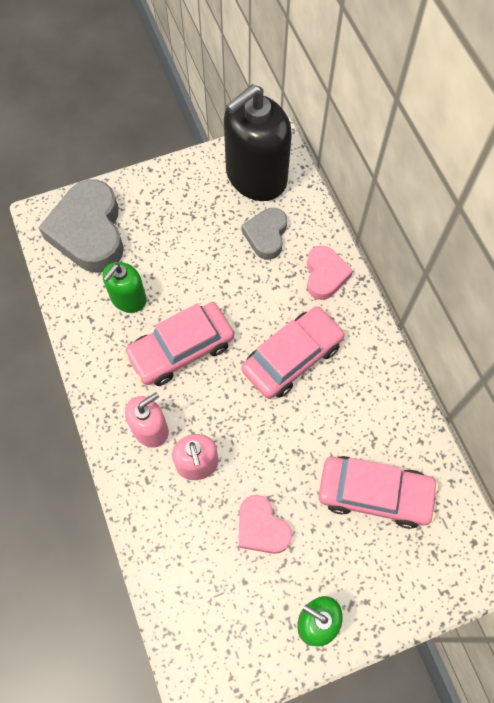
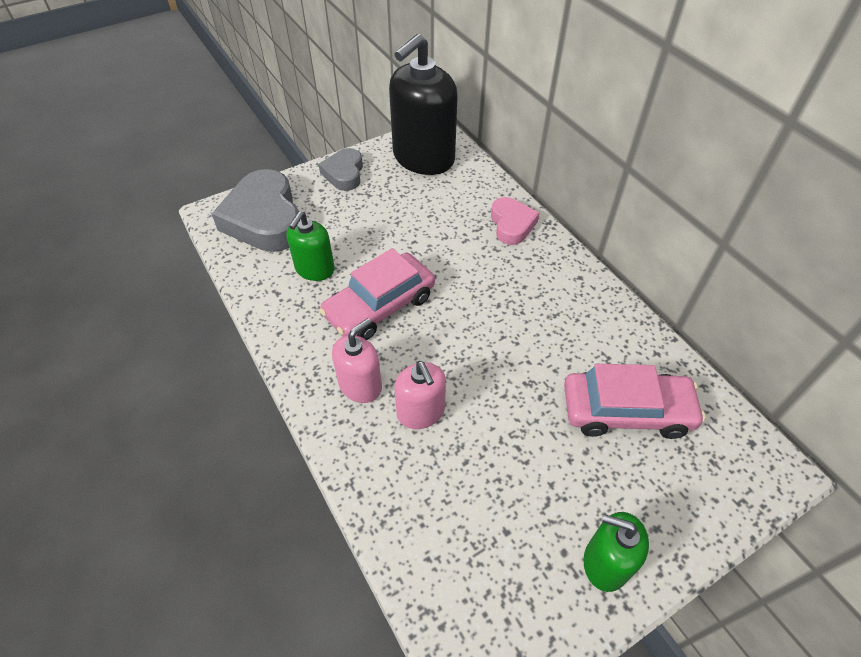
camera: 10 degrees left, 15 degrees down
(261, 528) = (511, 467): pink heart -> none
(266, 235) = (445, 201): grey heart -> grey heart (344, 173)
(292, 357) = (499, 297): pink car -> none

